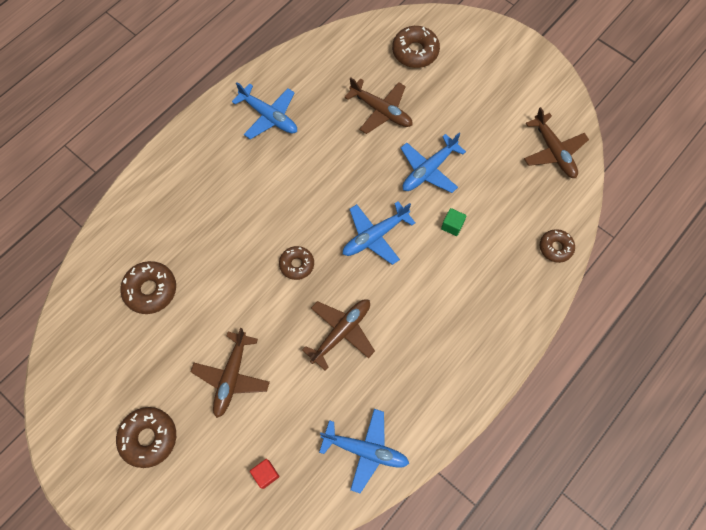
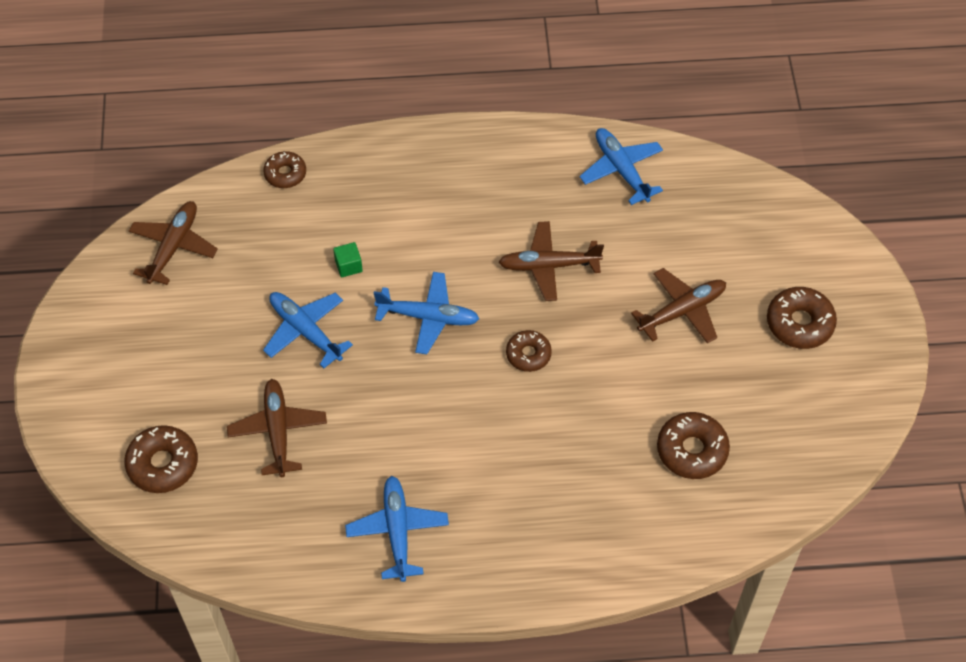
camera: 135 degrees left, 10 degrees down
(266, 474) = (720, 218): red cube -> none
(429, 170) = (306, 331): blue plane -> blue plane turned 135 degrees counterclockwise

